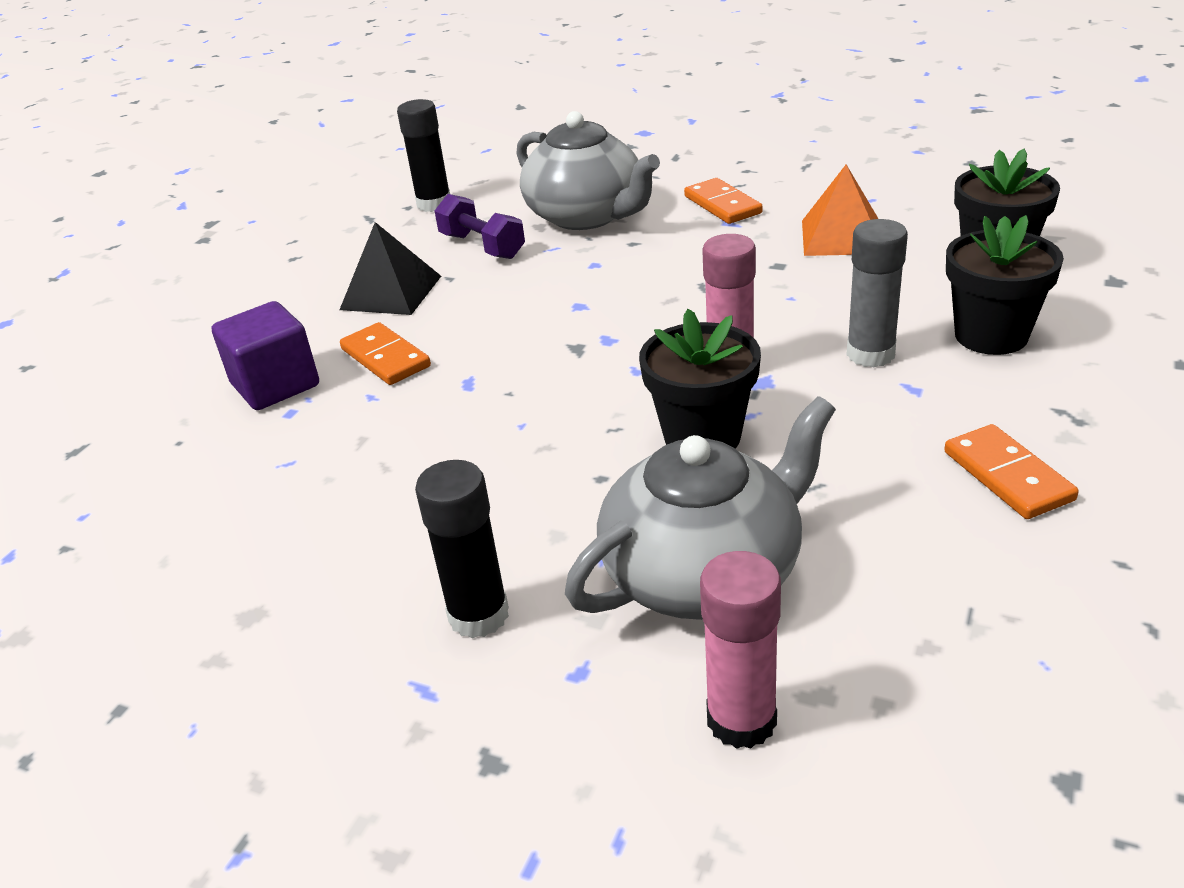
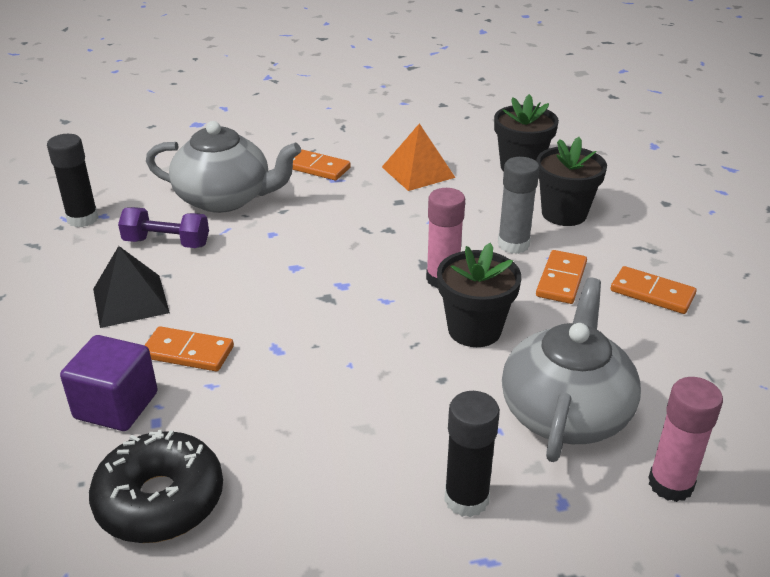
camera: 40 degrees left, 0 degrees up
(216, 484) = (160, 500): none -> black donut
(888, 416) = (561, 280): none -> orange domino

